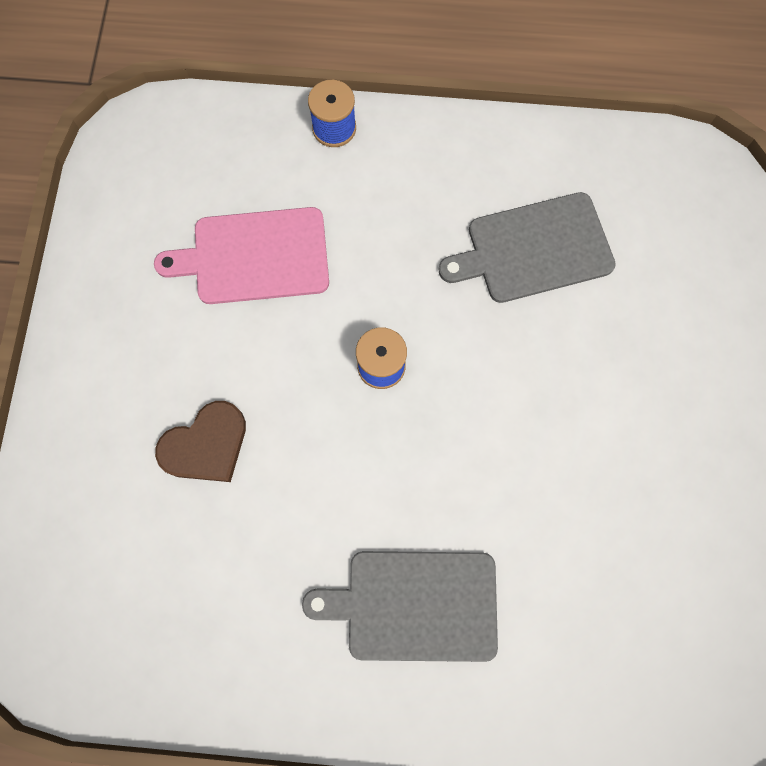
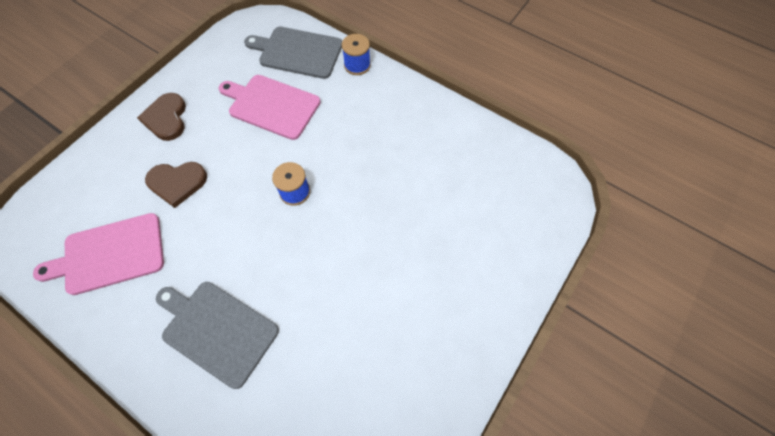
camera: 30 degrees right, 10 degrees down
(111, 359) = (166, 118): none -> brown heart
(190, 597) = (109, 254): none -> pink cutting board
(533, 249) = (422, 175): grey cutting board -> grey cutting board (297, 52)

